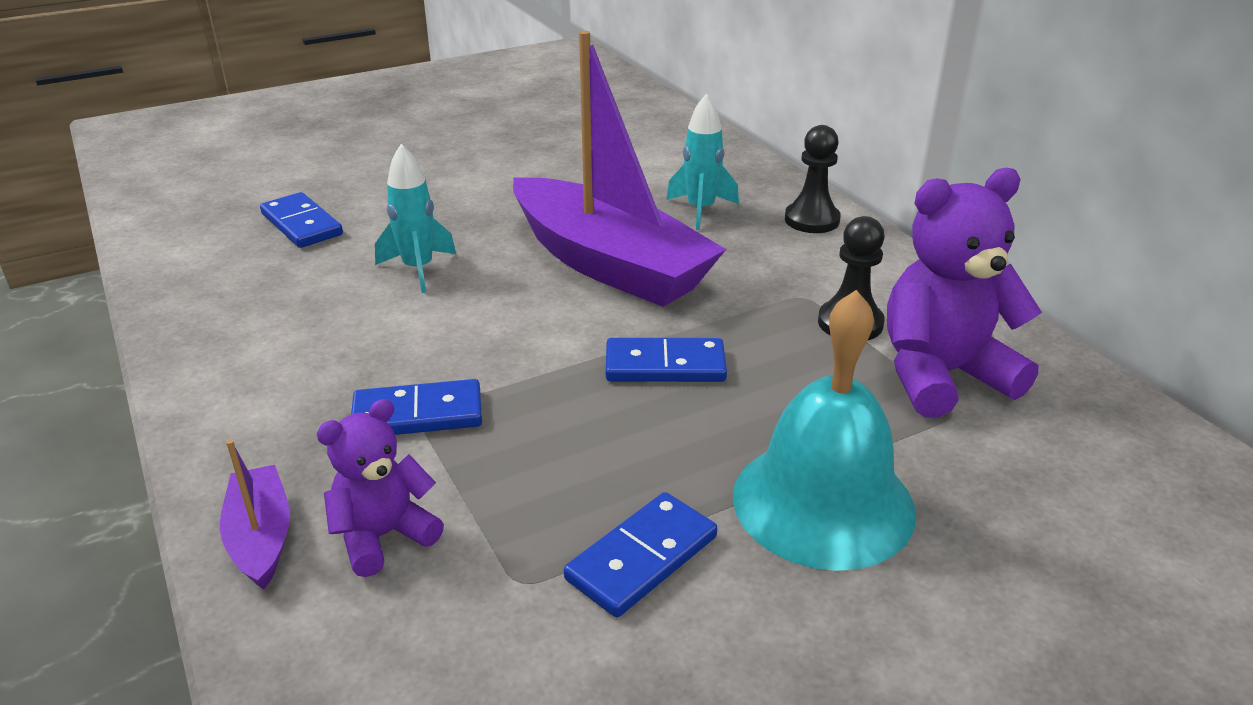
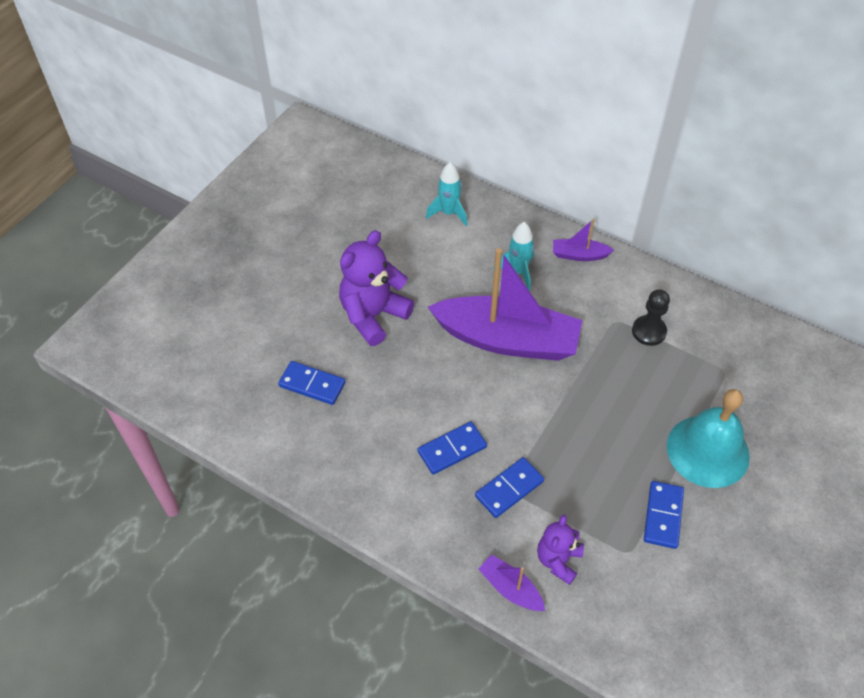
camera: 30 degrees left, 20 degrees up
(418, 269) = (414, 391): turquoise rocket -> turquoise rocket (449, 213)
(665, 365) = (590, 402): blue domino -> blue domino (452, 449)
(812, 220) = (579, 255): black pawn -> purple boat
(941, 375) = (707, 349): purple teddy bear -> purple teddy bear (373, 315)

